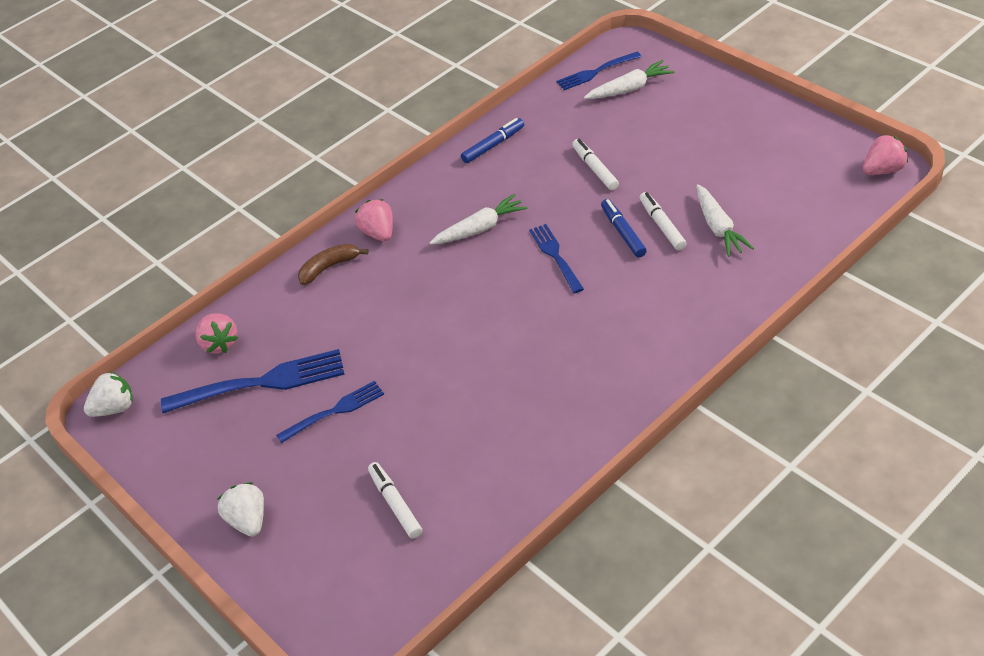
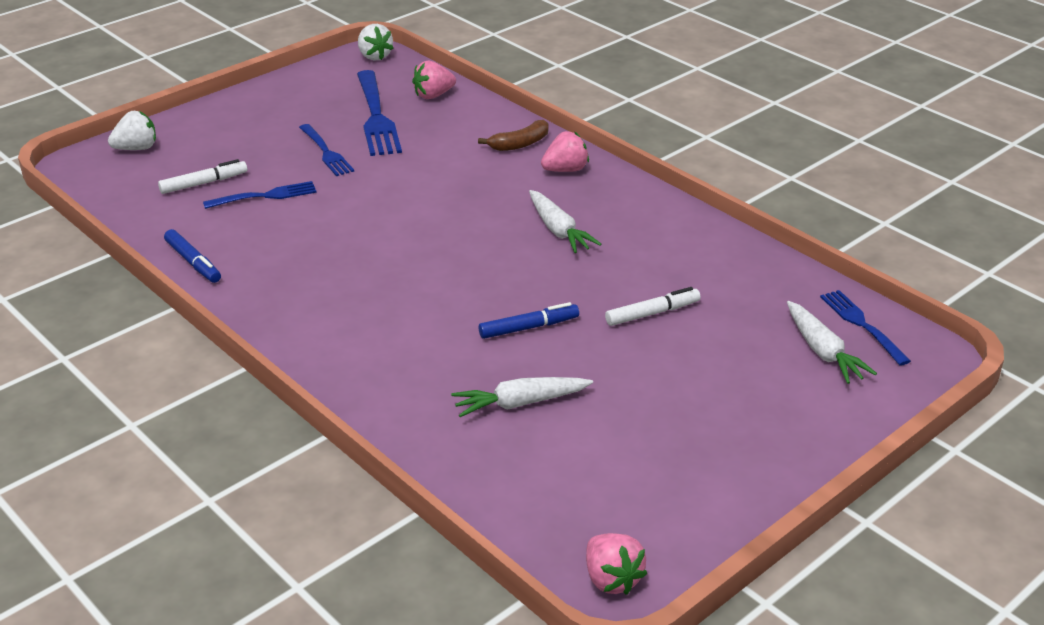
camera: 85 degrees right, 10 degrees down
(248, 520) = (224, 118): white strawberry -> white strawberry (137, 148)
(329, 267) = (520, 144): brown banana -> brown banana turned 90 degrees clockwise
(493, 145) = (707, 241): blue marker -> blue marker (193, 262)
(556, 256) = (500, 278): blue fork -> blue fork (264, 196)
(662, 226) = (534, 358): white marker -> none

